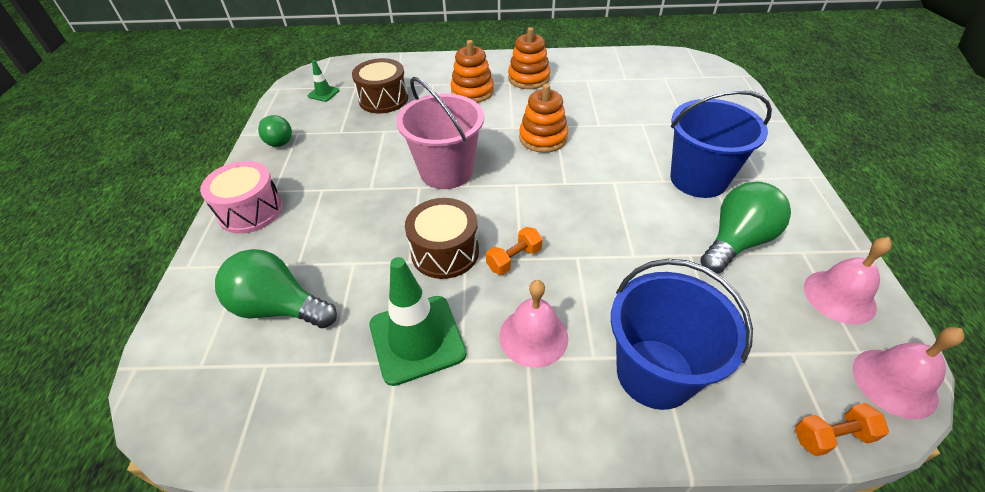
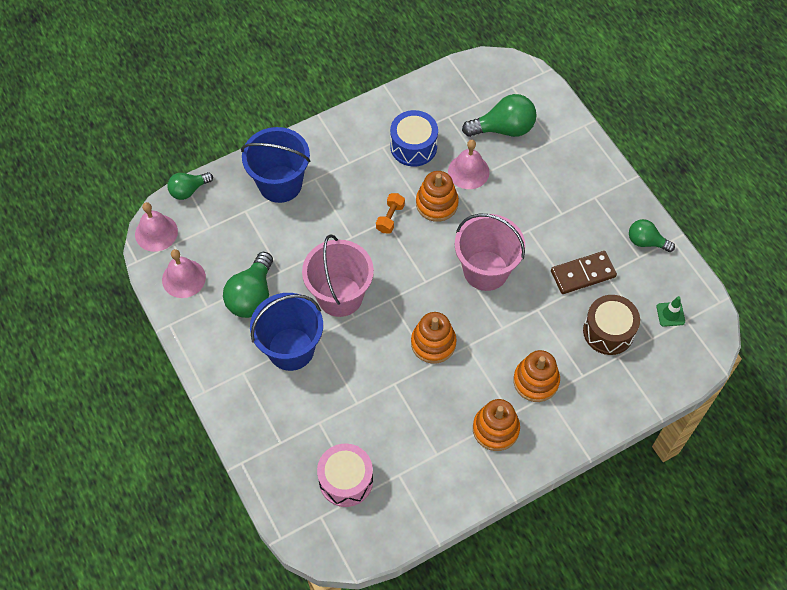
camera: 150 degrees right, 15 degrees up
(250, 211) = (591, 175): pink drum -> pink drum (346, 480)
(359, 138) = (583, 274): none -> brown domino
(417, 339) = (413, 146): green traffic cone -> blue drum
(445, 252) = (437, 203): brown drum -> orange stacking toy
(533, 336) = (352, 175): pink bell -> pink bell (468, 171)
(621, 204) = (340, 296): none -> pink bucket
(832, 436) = (188, 190): orange dumbbell -> green light bulb

